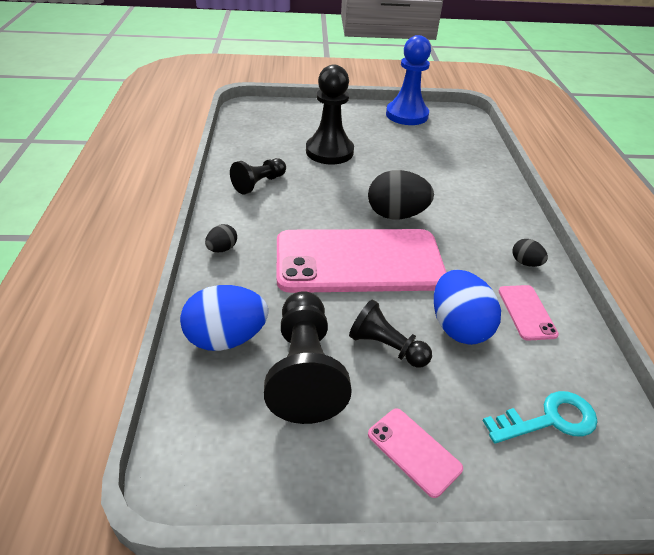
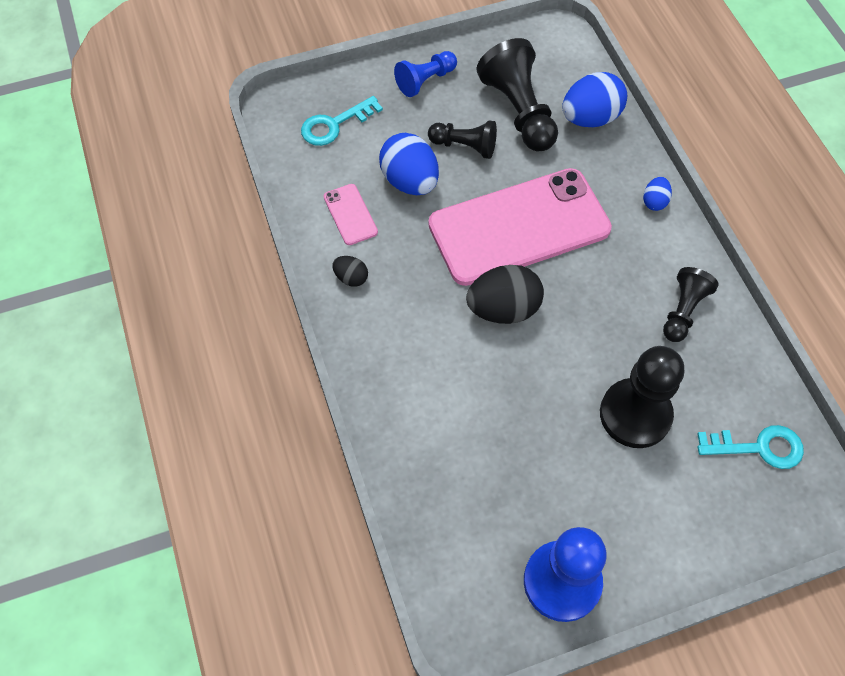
camera: 165 degrees right, 20 degrees up
(222, 249) = (654, 201): black egg -> blue egg
(264, 127) = (758, 447): none -> turquoise key
(414, 451) = (425, 81): pink phone -> blue pawn

